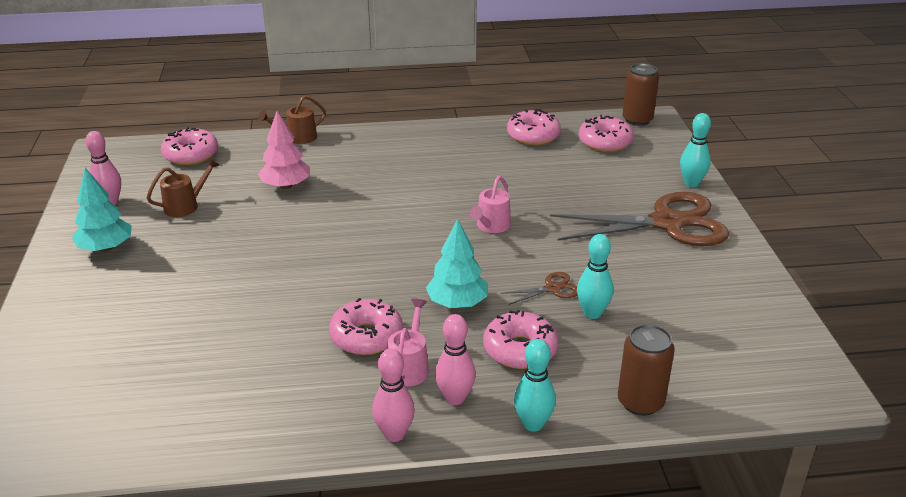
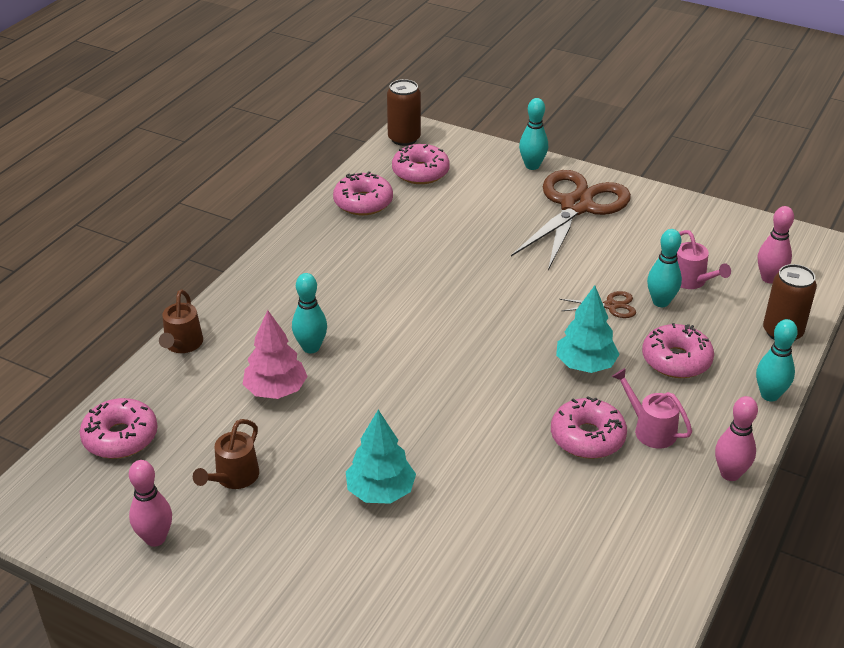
camera: 55 degrees left, 5 degrees up
(106, 248) = (257, 571): turquoise tree -> turquoise tree (381, 491)
(186, 205) = (233, 478): brown watering can -> brown watering can turned 150 degrees counterclockwise
(344, 181) = (311, 347): none -> turquoise bowling pin
(455, 398) = (710, 421): pink bowling pin -> pink bowling pin (769, 278)
(491, 226) = (488, 295): pink watering can -> pink watering can (691, 281)
(552, 288) = (611, 306): brown scissors -> brown scissors turned 75 degrees clockwise

